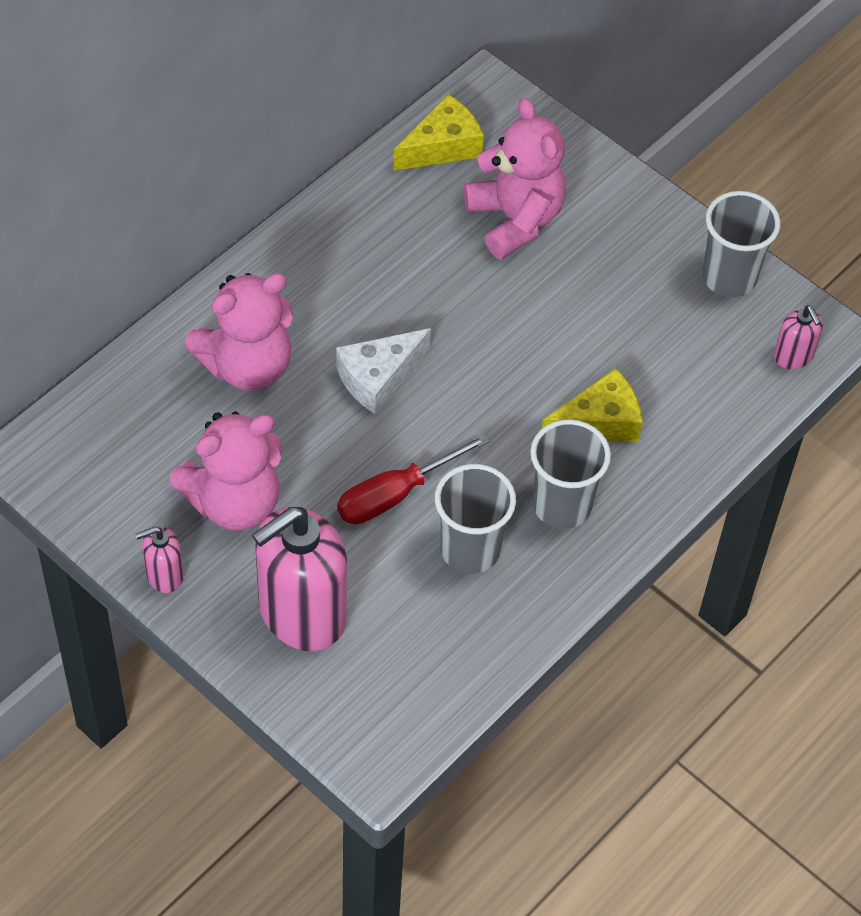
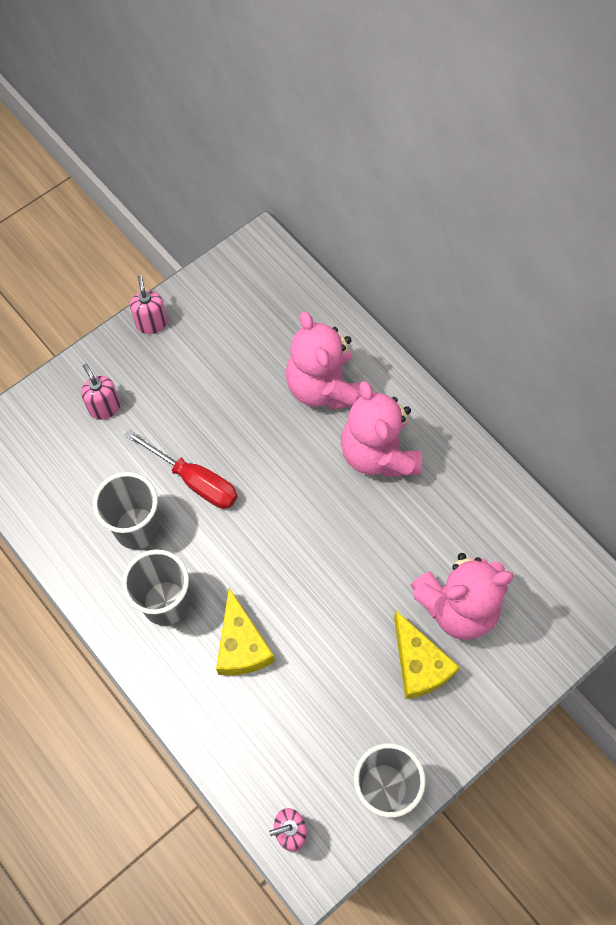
camera: 100 degrees right, 10 degrees up
(234, 502) = (204, 371): pink teddy bear -> pink teddy bear (378, 453)
(301, 614) = (104, 407): pink soap dispenser -> pink soap dispenser, size x0.46
(378, 377) = (304, 479): white cheese -> none
(396, 494) = (194, 480): red screwdriver -> red screwdriver turned 150 degrees clockwise
(442, 146) = (540, 555): yellow cheese -> yellow cheese (419, 664)

